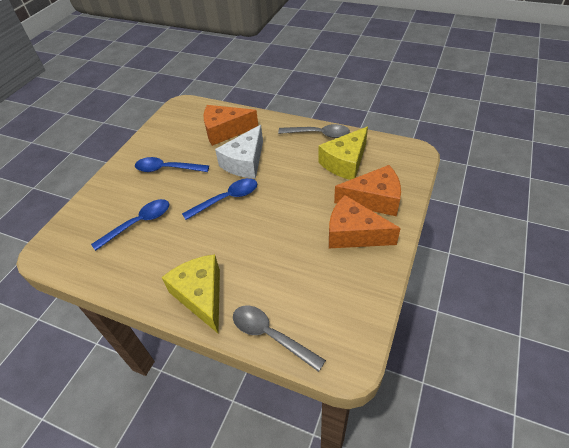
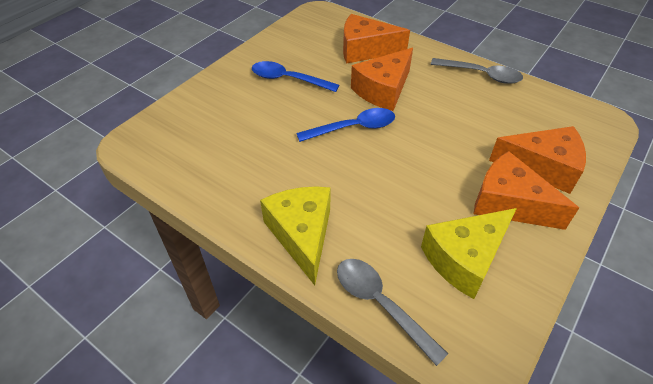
camera: 10 degrees right, 0 degrees up
(138, 223) = (243, 134): blue spoon -> none
(245, 162) = (383, 90): white cheese -> orange cheese
(345, 162) = (510, 115): yellow cheese -> yellow cheese (465, 258)

